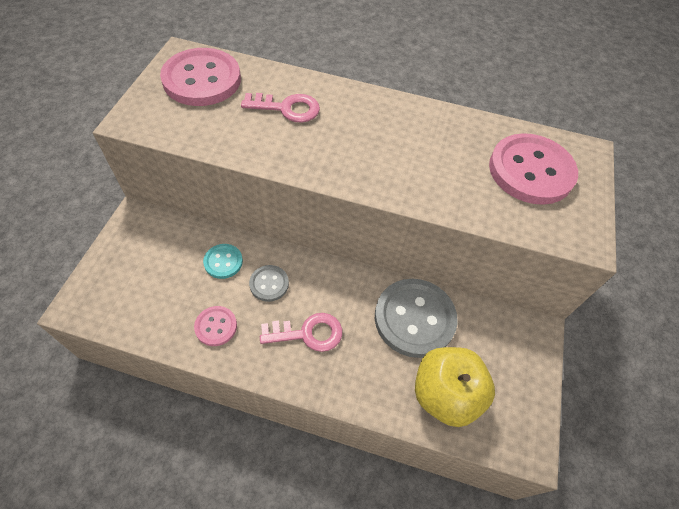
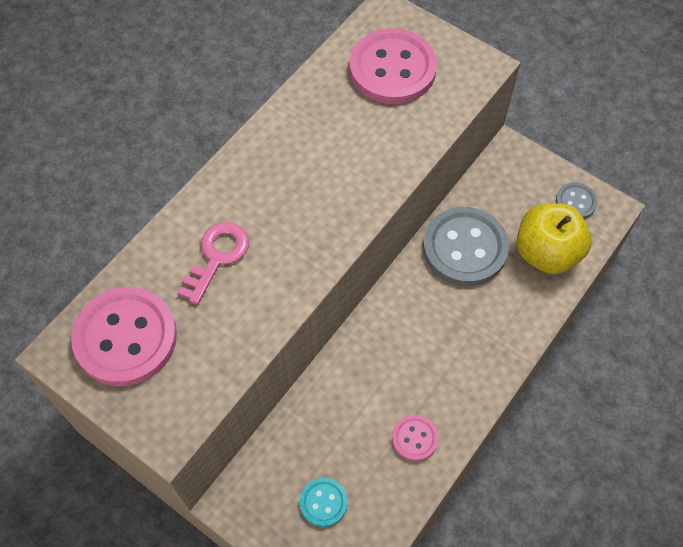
camera: 65 degrees left, 5 degrees up
(223, 262) = (334, 413): turquoise button -> turquoise button (323, 502)
(269, 284) = (380, 372): grey button -> grey button (575, 202)
(308, 333) = (450, 350): pink key -> none

